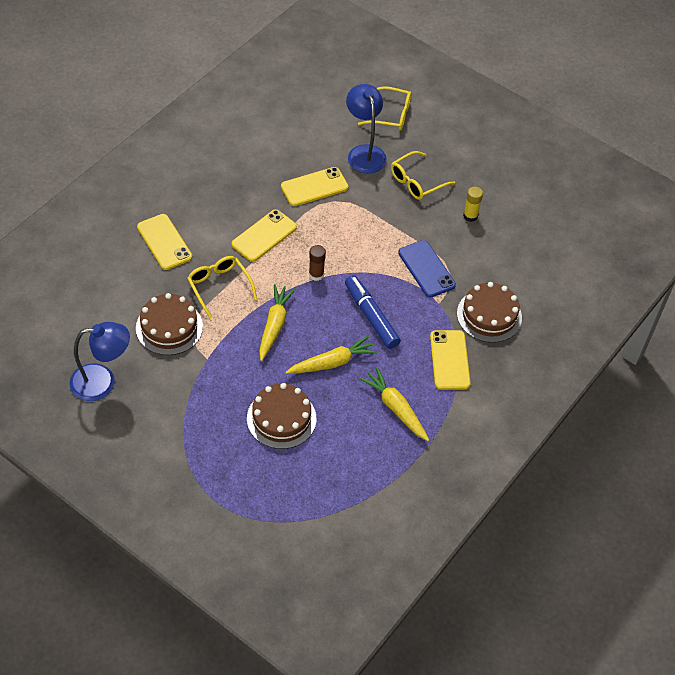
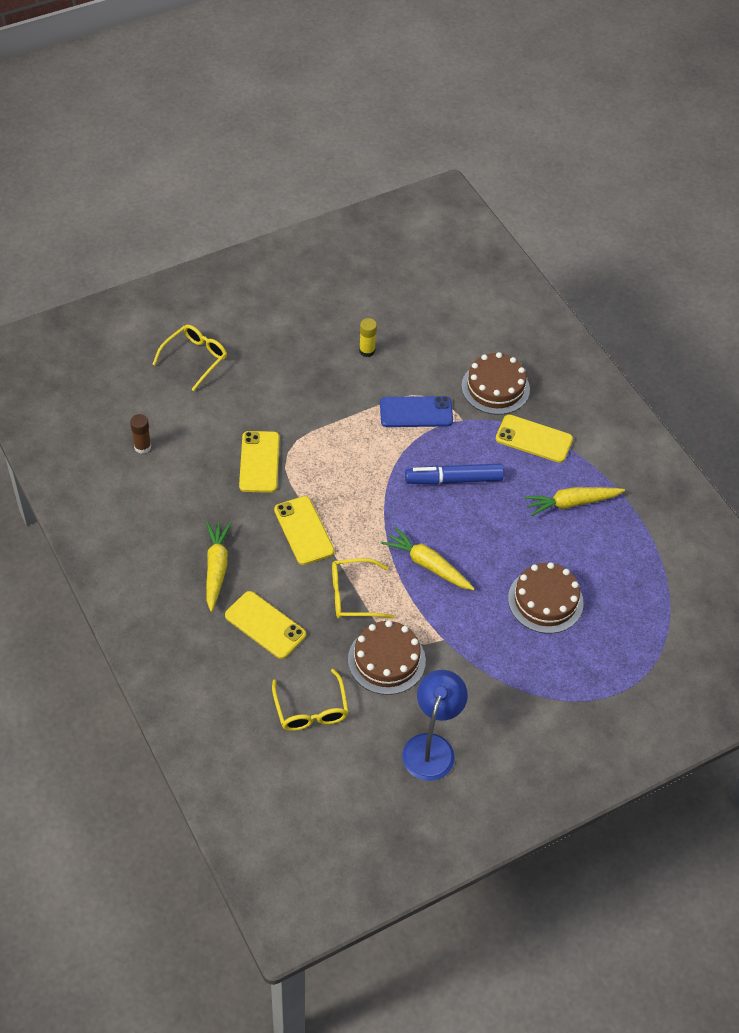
camera: 65 degrees left, 0 degrees up
(164, 242) = (265, 625): yellow phone -> yellow phone turned 45 degrees clockwise
(316, 274) = (378, 505): brown glue stick -> brown glue stick (142, 447)
(332, 362) = (496, 533): yellow carrot -> yellow carrot (216, 568)
(364, 153) = (235, 401): blue lamp -> none
(416, 182) = (299, 375): yellow glasses -> yellow glasses (311, 709)

